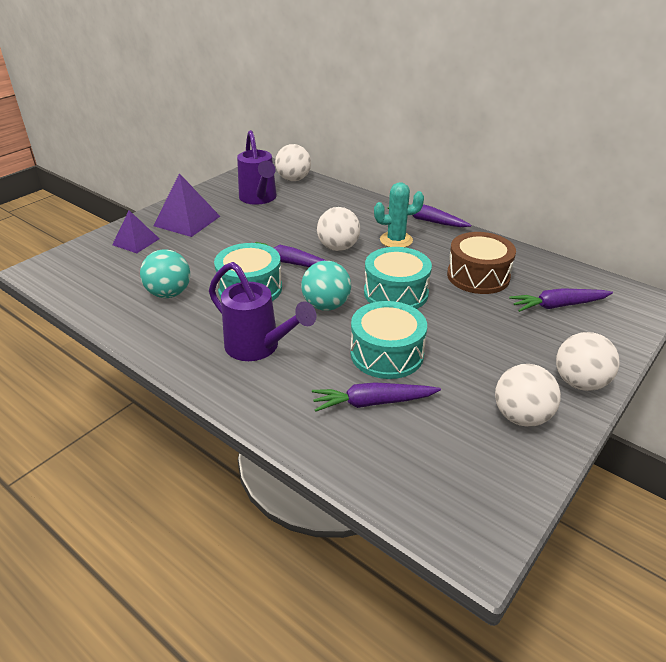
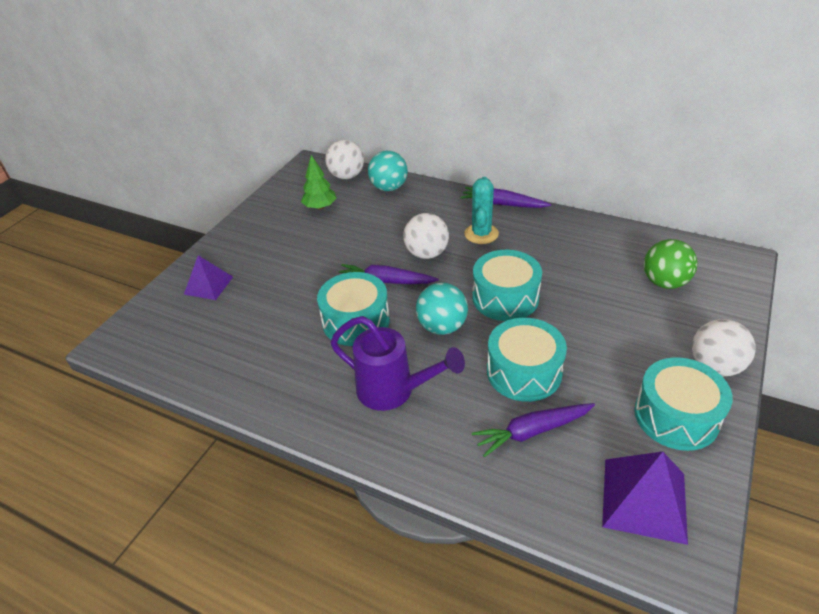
camera: 10 degrees left, 5 degrees up
(169, 293) = (272, 344): turquoise ball -> turquoise ball (389, 188)
(187, 221) = (253, 249): purple pyramid -> purple pyramid (644, 499)
(259, 199) = (320, 207): purple watering can -> green tree
(396, 240) = (481, 234): turquoise cactus -> turquoise cactus turned 60 degrees counterclockwise
(478, 276) = (577, 262): brown drum -> none
(521, 416) = (676, 416): white ball -> turquoise drum
(558, 305) = (664, 282): purple carrot -> green ball

